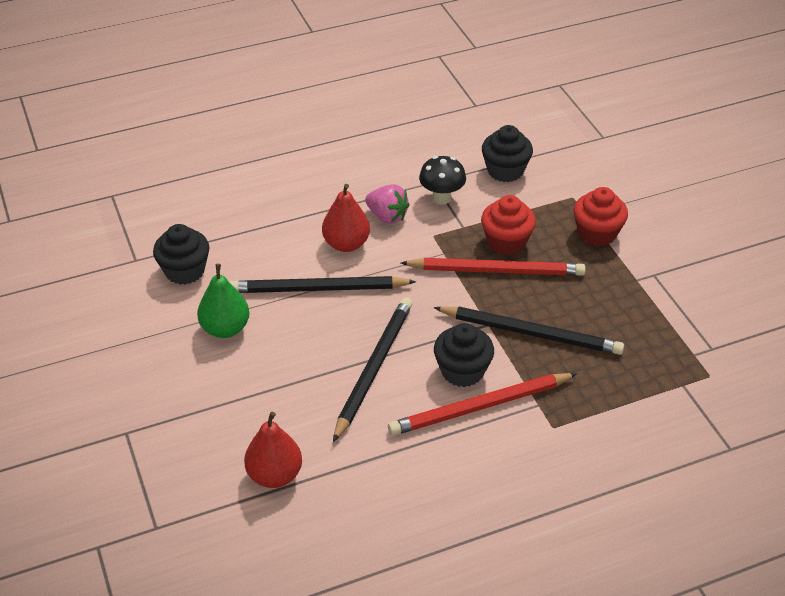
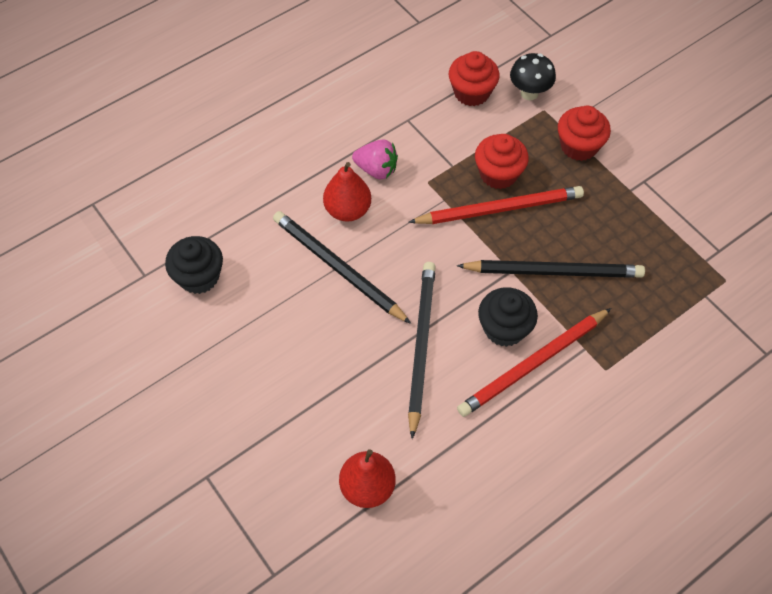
camera: 15 degrees left, 15 degrees up
(225, 328) = (263, 334): green pear -> none
(318, 289) = (338, 268): black pencil -> black pencil turned 60 degrees clockwise
(441, 198) = (421, 137): black mushroom -> black mushroom (529, 93)
(505, 170) = (471, 92): black cupcake -> red cupcake

